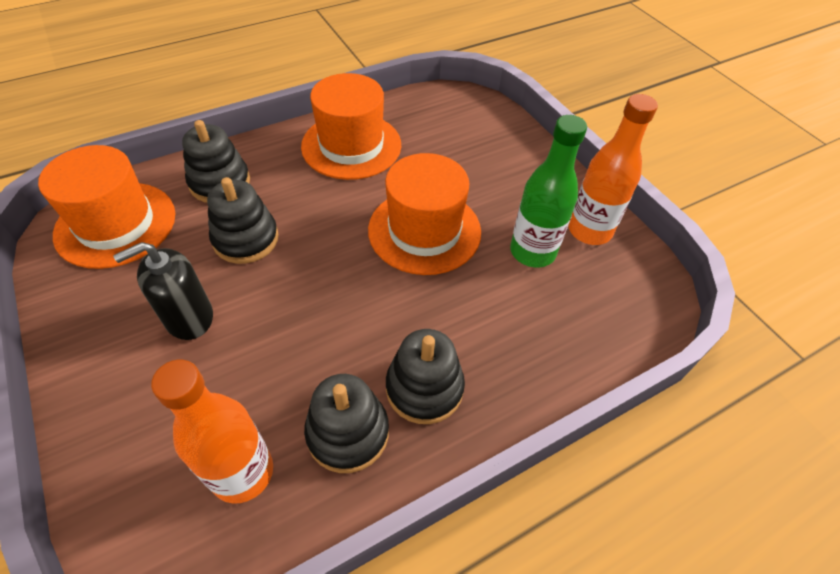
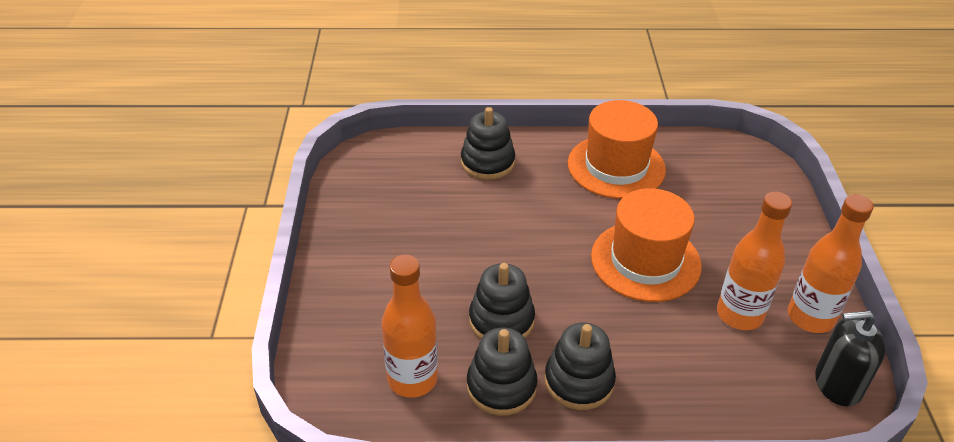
camera: 30 degrees right, 10 degrees down
(116, 224) = (394, 169): orange hat -> none
(189, 317) = (420, 258): black soap dispenser -> black soap dispenser (837, 384)
(246, 239) = (488, 215): black stacking toy -> black stacking toy (501, 320)
(532, 252) = (739, 314): green bottle -> orange bottle

